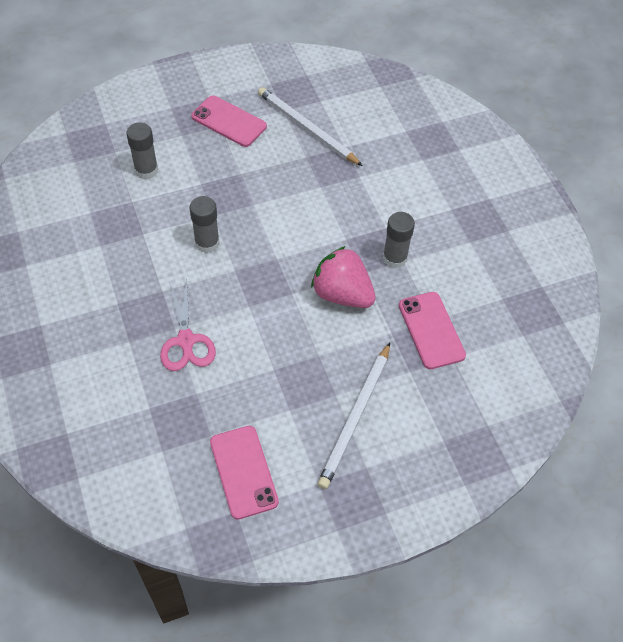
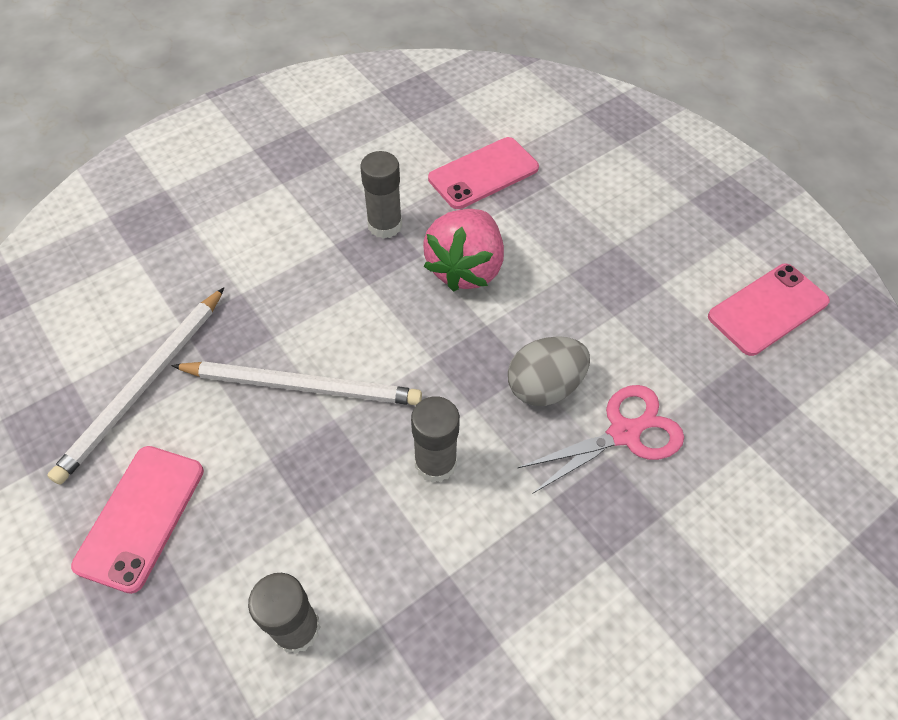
camera: 105 degrees left, 0 degrees up
(234, 310) = (544, 386): none -> grey egg
(355, 417) = (635, 220): white pencil -> white pencil (302, 386)

